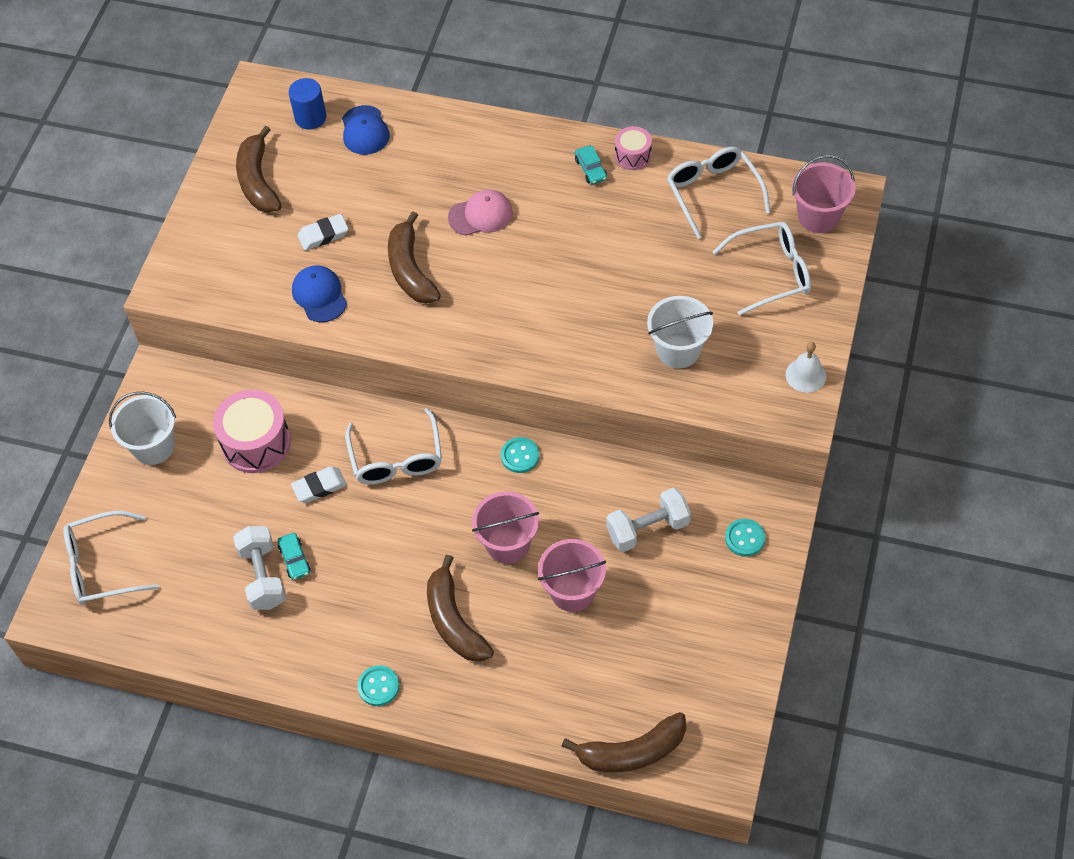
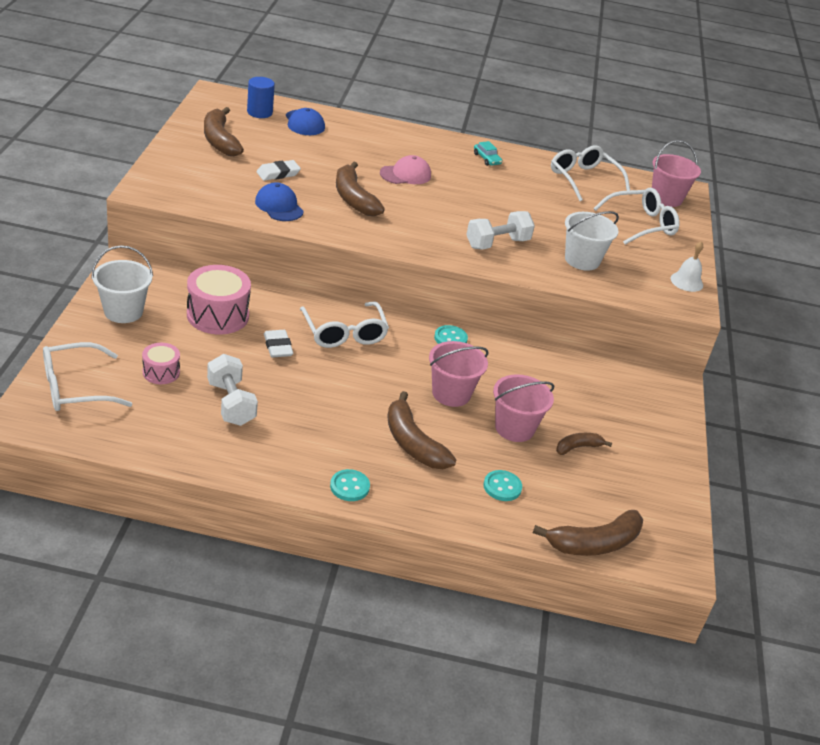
camera: 15 degrees left, 20 degrees down
(294, 559) = (260, 393): turquoise car -> none
(319, 487) = (278, 347): white eraser -> white eraser turned 75 degrees counterclockwise
(633, 156) = (517, 155): pink drum -> pink drum (161, 372)
(641, 616) = (578, 447): none -> brown banana
(648, 529) = (569, 390): white dumbbell -> white dumbbell (497, 243)
(745, 538) = (651, 401): turquoise button -> turquoise button (502, 487)

